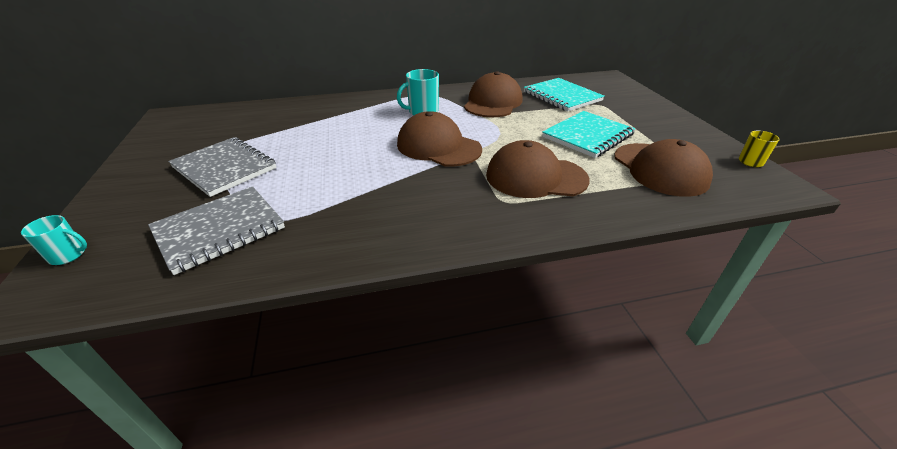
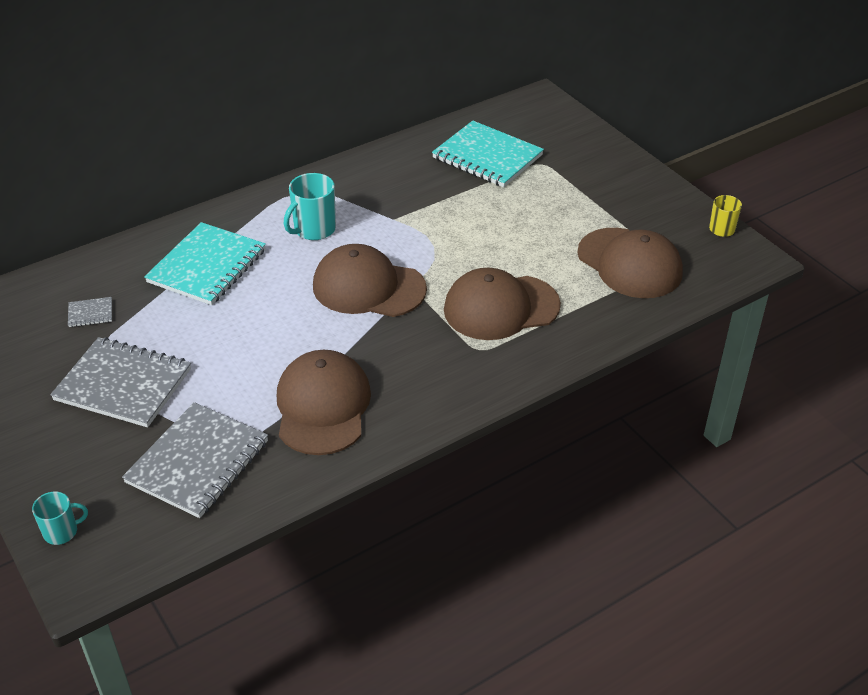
camera: 20 degrees left, 5 degrees up
(248, 127) = (90, 313): none -> grey notebook
(493, 102) = (400, 189): brown cap -> brown cap (322, 406)
(588, 136) = (540, 227): turquoise notebook -> turquoise notebook (207, 266)

